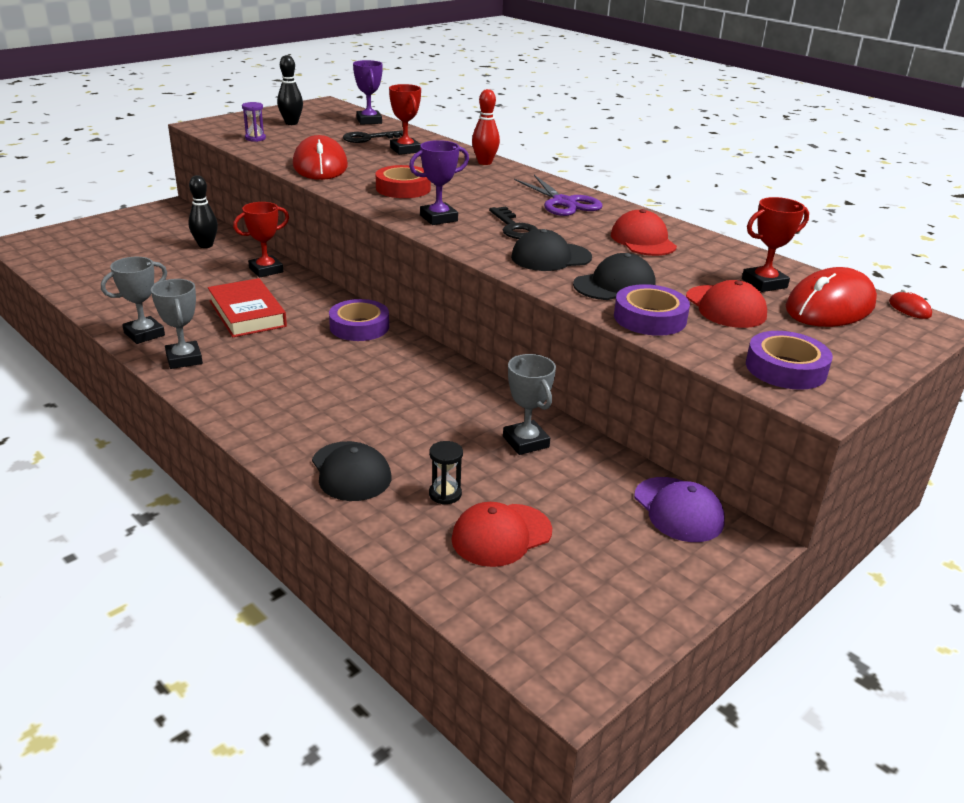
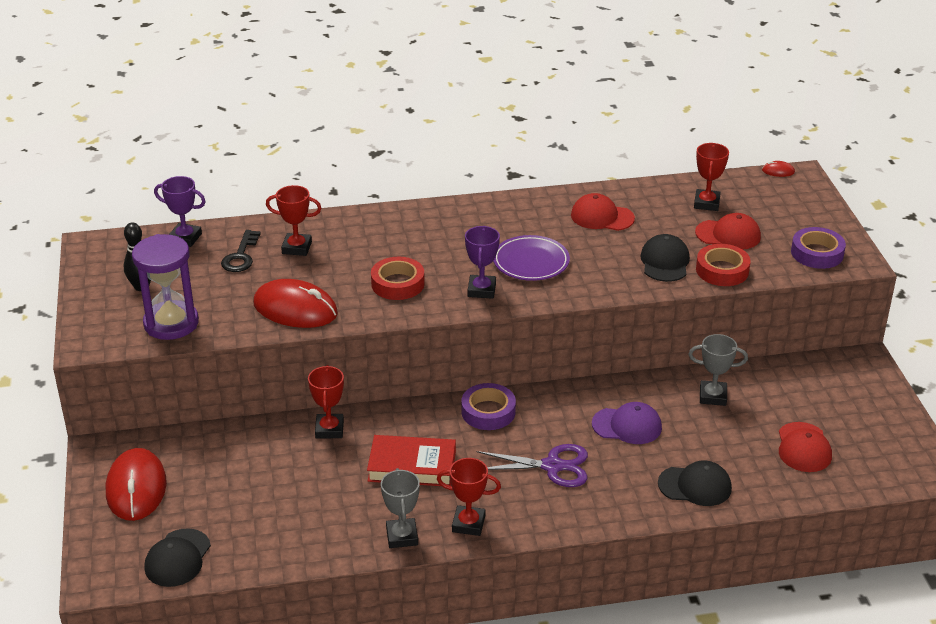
camera: 55 degrees left, 5 degrees up
(184, 359) = (468, 524): grey trophy -> red trophy
(205, 245) = (233, 451): black bowling pin -> none
(255, 138) = (171, 323): purple hourglass -> purple hourglass, size x2.35
(445, 494) = (748, 454): black hourglass -> none
(484, 162) = (372, 219): red bowling pin -> none
(514, 227) = (531, 262): black key -> purple plate
(550, 257) = (599, 269): black cap -> black cap (177, 558)
(564, 203) = (501, 219): purple scissors -> purple scissors (553, 466)
(650, 318) = (722, 270): purple tape -> red tape
(678, 510) = (823, 369): purple cap -> purple cap (627, 426)
(830, 306) = (755, 197): red mouse -> red mouse (136, 488)

